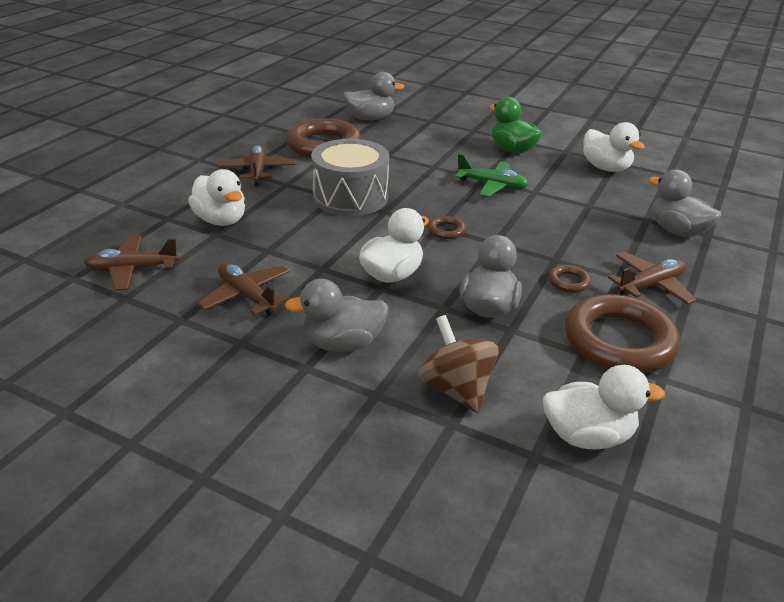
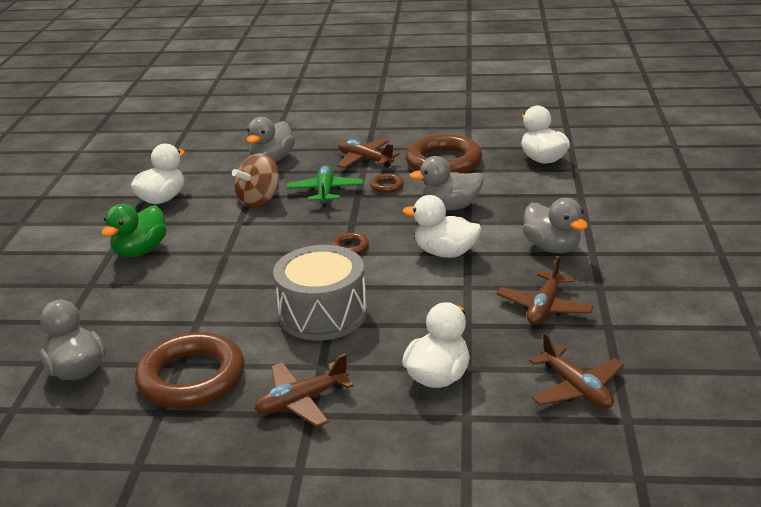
camera: 110 degrees left, 5 degrees down
(456, 389) = (549, 199): brown spinning top -> brown spinning top (259, 200)
(491, 185) = (240, 244): green plane -> green plane (325, 192)

